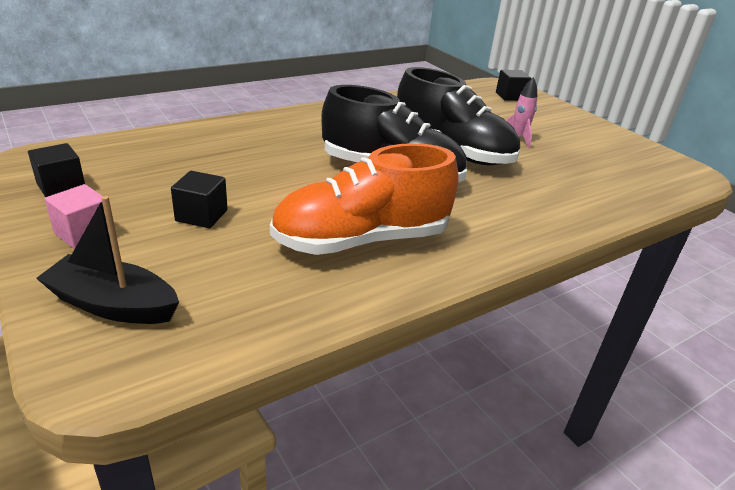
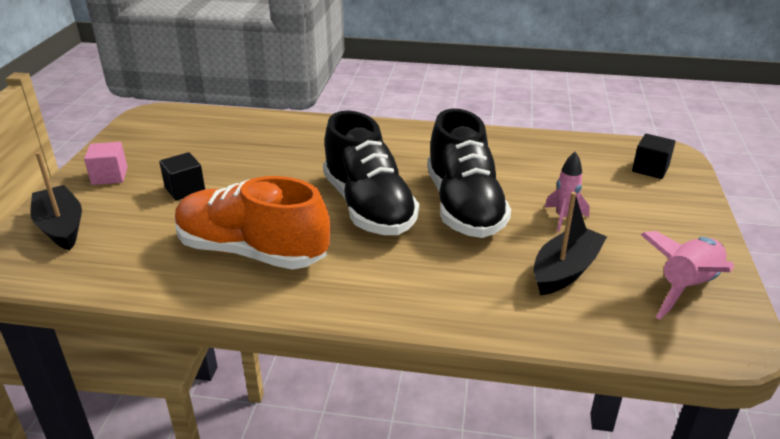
camera: 45 degrees right, 0 degrees up
(61, 187) = (142, 139): black cube -> none
(571, 169) = (565, 270): none -> black boat
(634, 155) = (686, 287): none -> pink rocket

